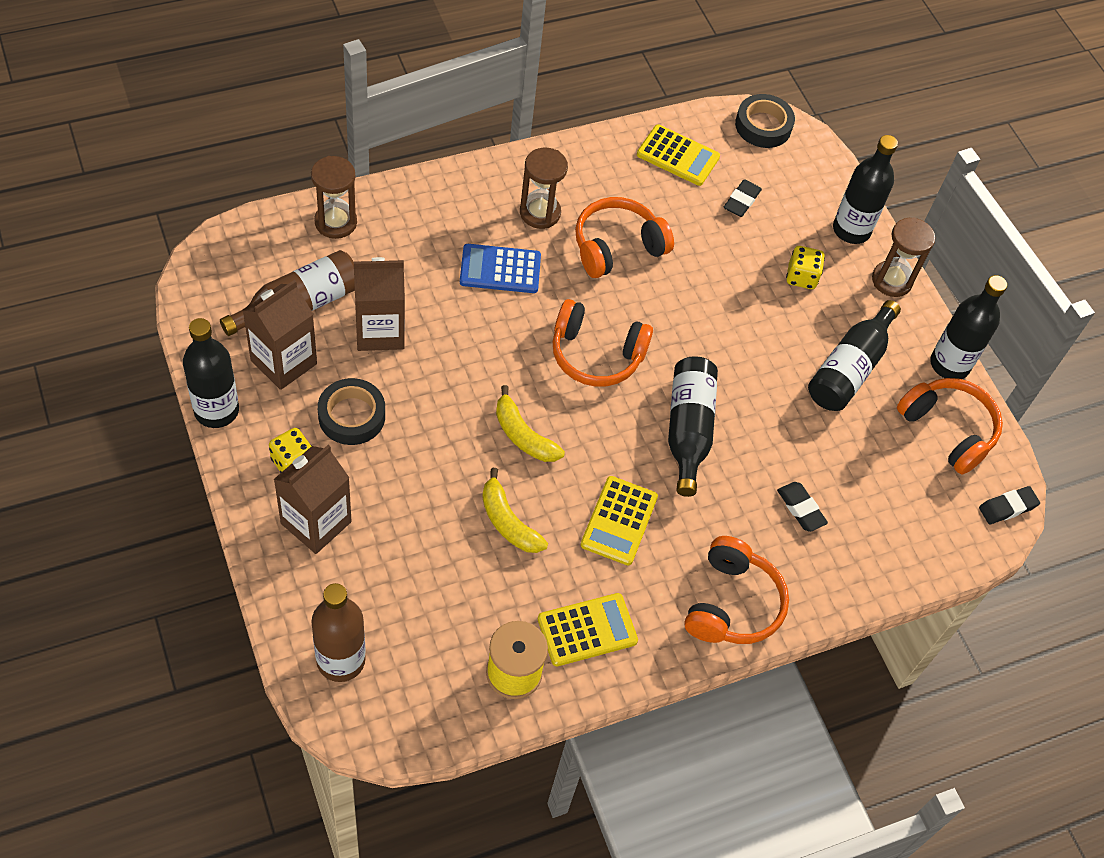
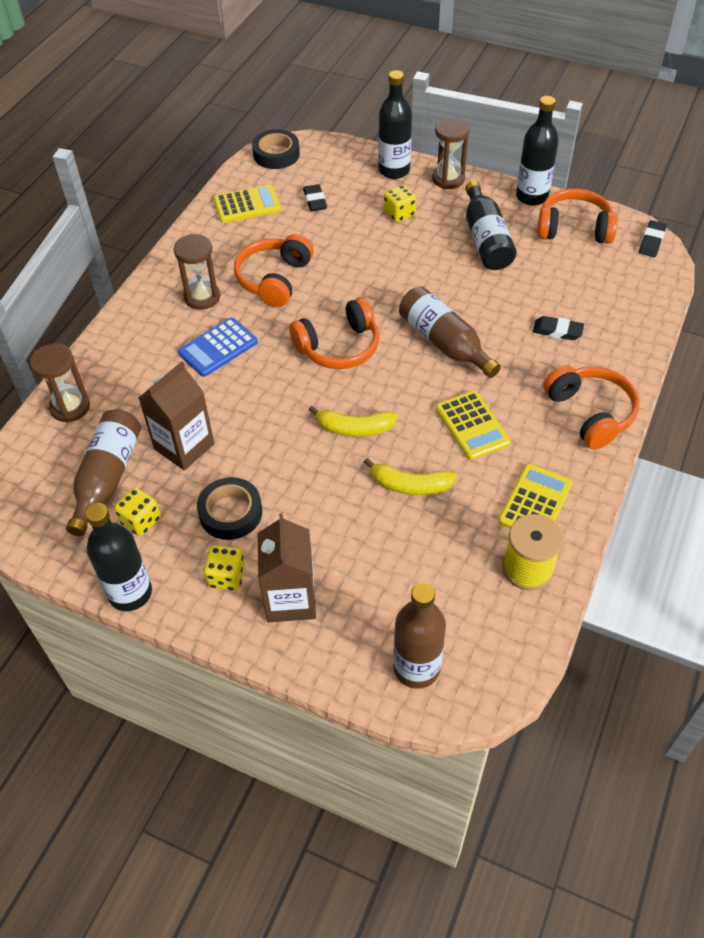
camera: 35 degrees left, 5 degrees down
(283, 362) = (141, 521): brown carton -> yellow dice
(688, 430) = (444, 343): black bottle -> brown bottle

